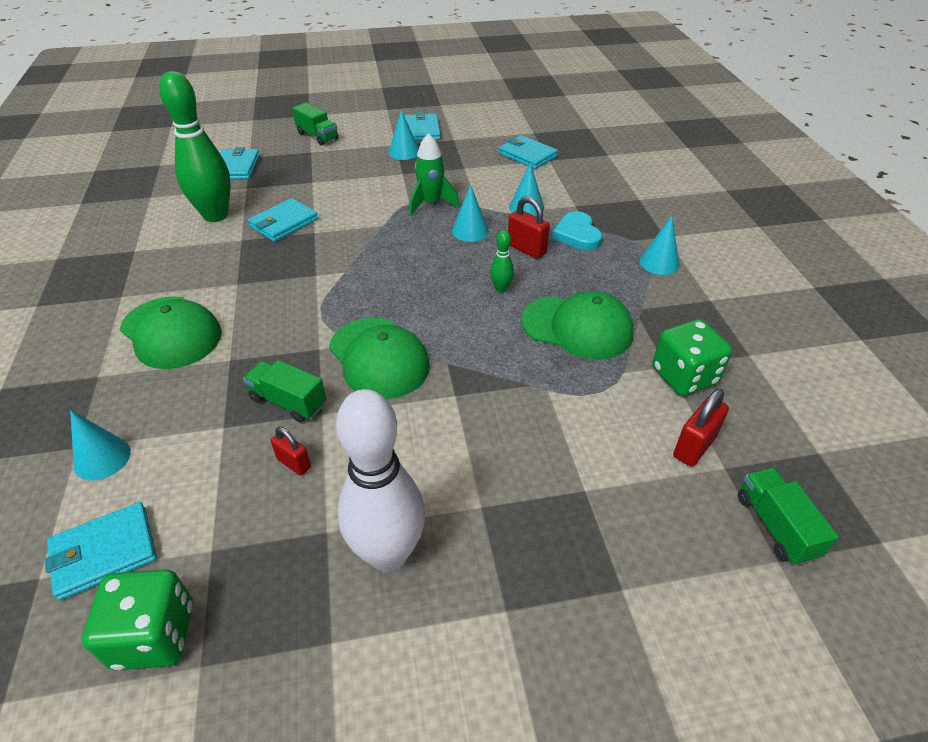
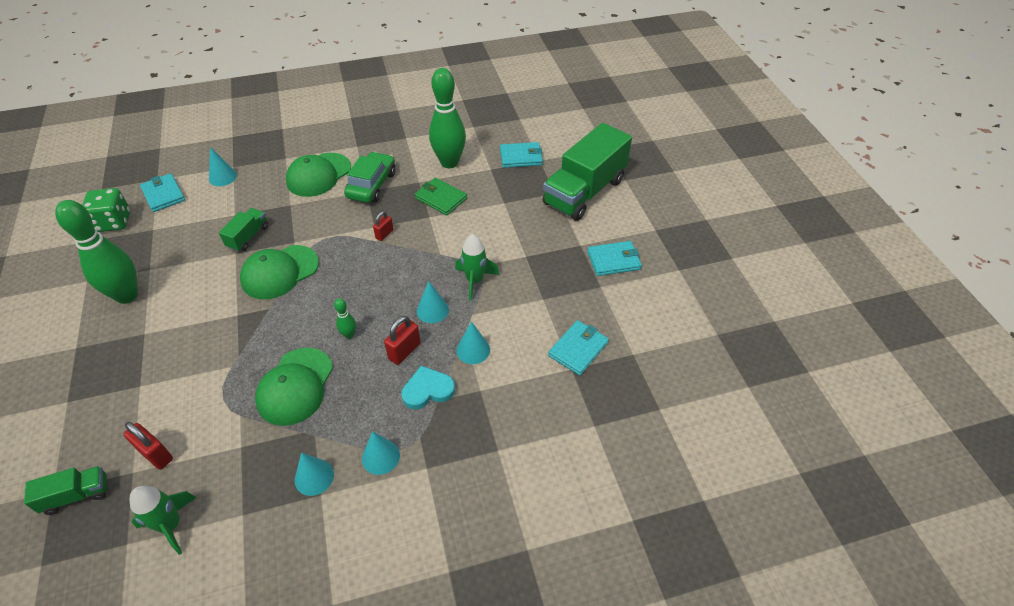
camera: 85 degrees right, 5 degrees up
(226, 279) = (372, 185): none -> green car
(284, 223) = (441, 198): turquoise wallet -> green wallet
(294, 463) = (199, 248): red padlock -> red padlock (384, 234)
(317, 136) = (584, 192): green truck -> green truck, size x2.18
(388, 553) = (127, 295): white bowling pin -> green bowling pin
(404, 152) = (566, 252): turquoise cone -> turquoise cone (314, 477)
(684, 376) = (226, 457): green dice -> none
(782, 413) = (171, 525): none -> green rocket

